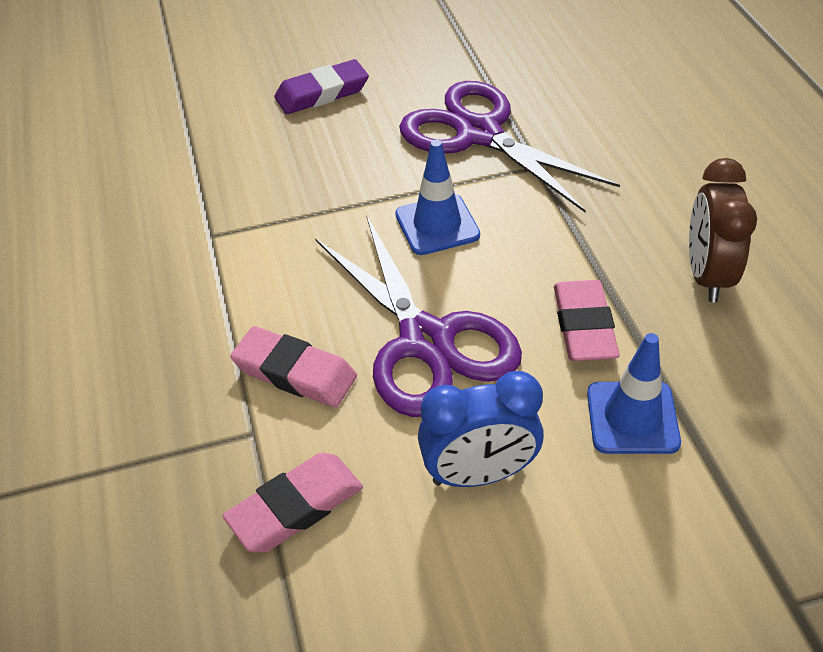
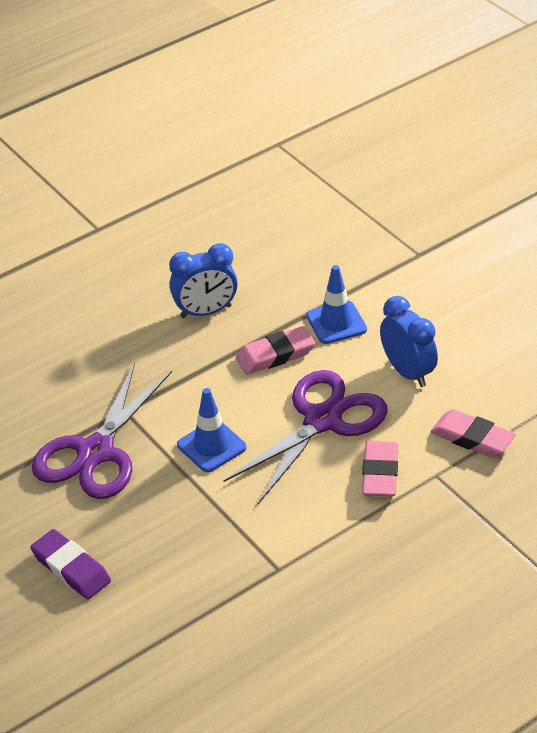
camera: 110 degrees left, 5 degrees down
(707, 275) = (206, 311): brown clock -> blue clock

